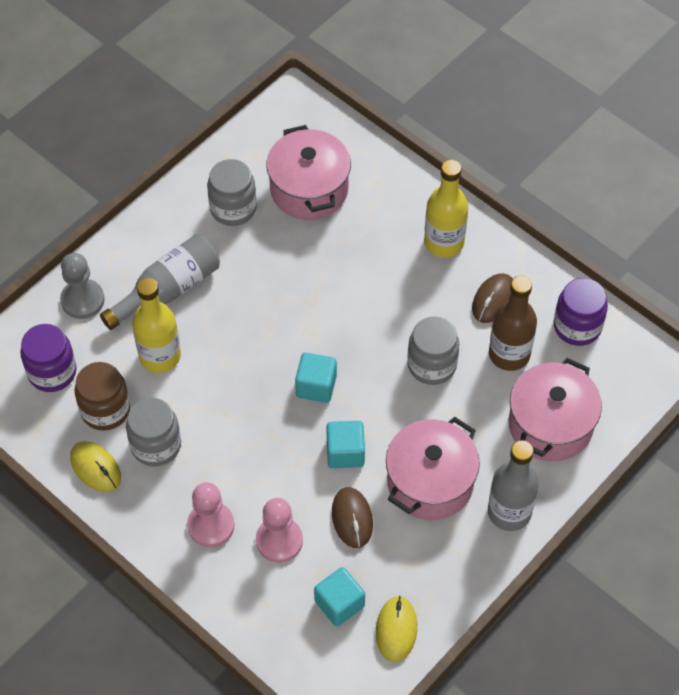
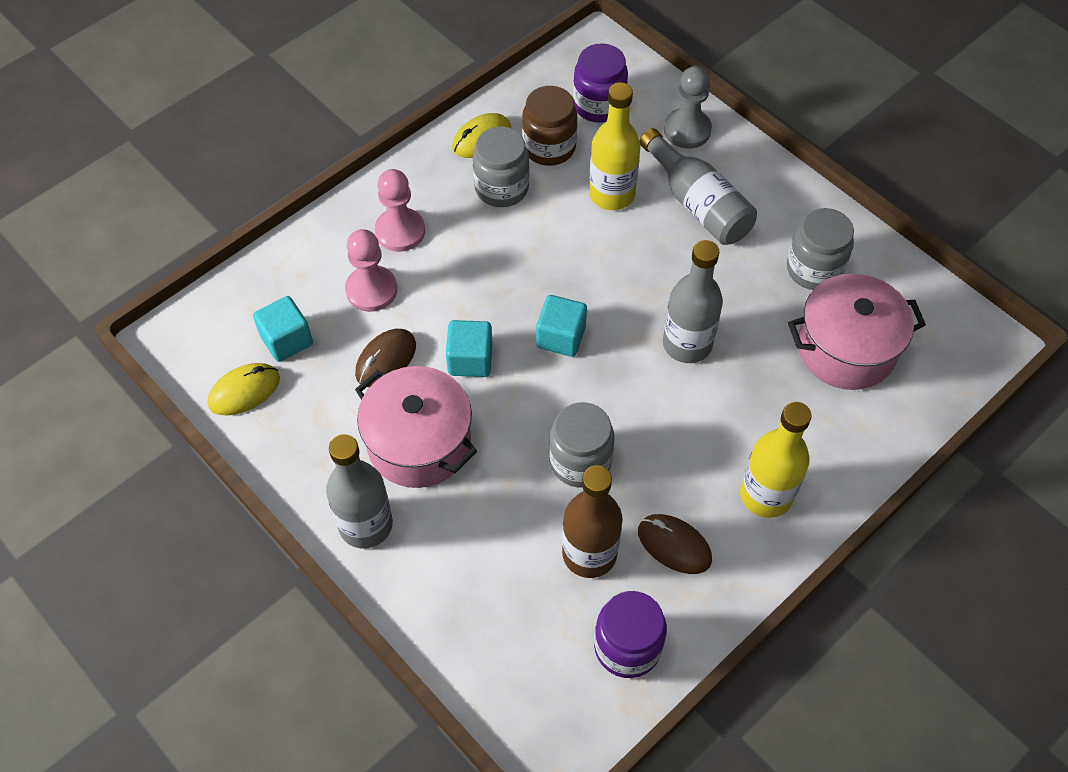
camera: 95 degrees right, 0 degrees up
(314, 295) = (687, 344): none -> grey bottle
(352, 518) = (386, 360): brown mouse -> brown mouse turned 45 degrees counterclockwise
(396, 630) = (244, 391): yellow mouse -> yellow mouse turned 45 degrees counterclockwise
(550, 425) = (480, 590): pink pot -> none

